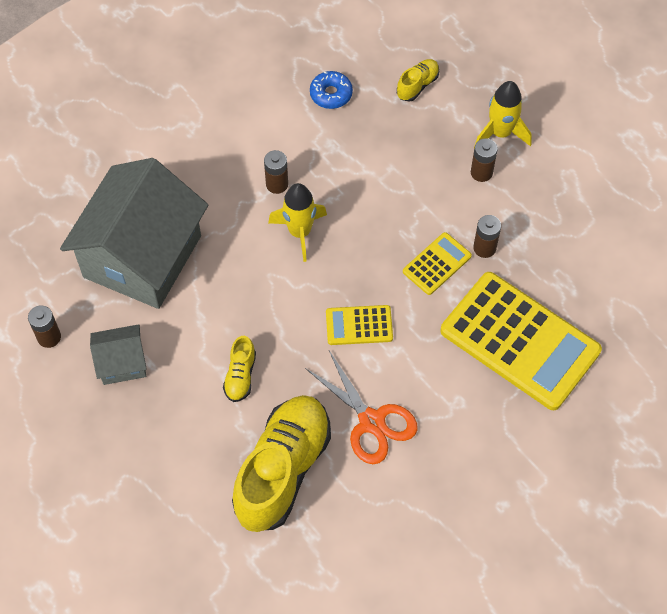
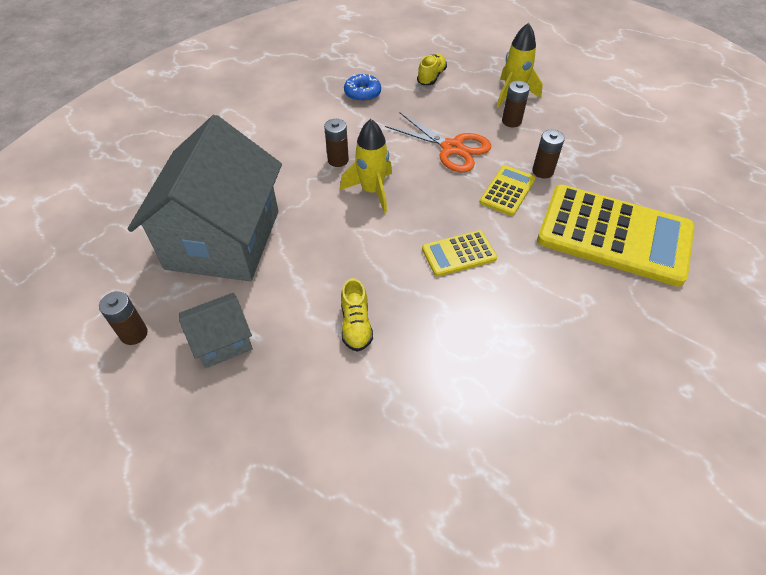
camera: 15 degrees left, 10 degrees down
(282, 470) = (436, 412): yellow shoe -> none
(371, 421) = (510, 338): orange scissors -> orange scissors (452, 148)

